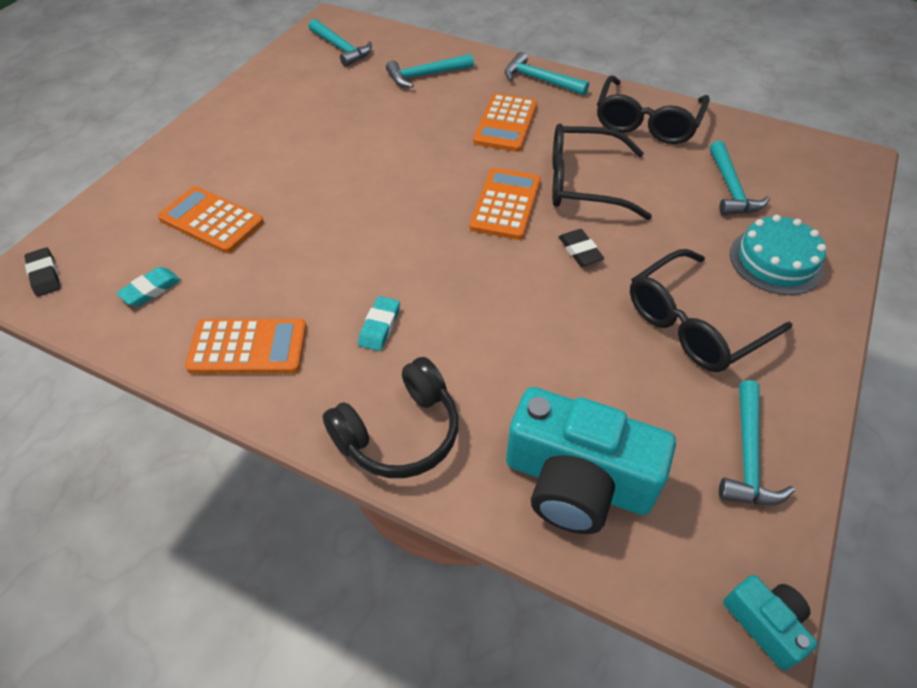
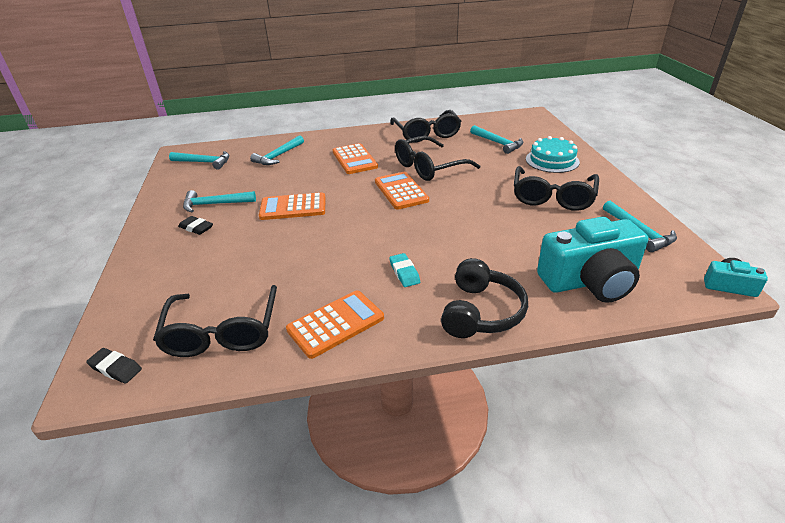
camera: 35 degrees left, 15 degrees down
(151, 290) = (222, 332): turquoise eraser -> black glasses
(211, 220) = (221, 276): orange calculator -> orange calculator (293, 207)
(540, 80) = (349, 136): turquoise hammer -> turquoise hammer (215, 204)
(580, 251) = (464, 193): black eraser -> black eraser (196, 228)

